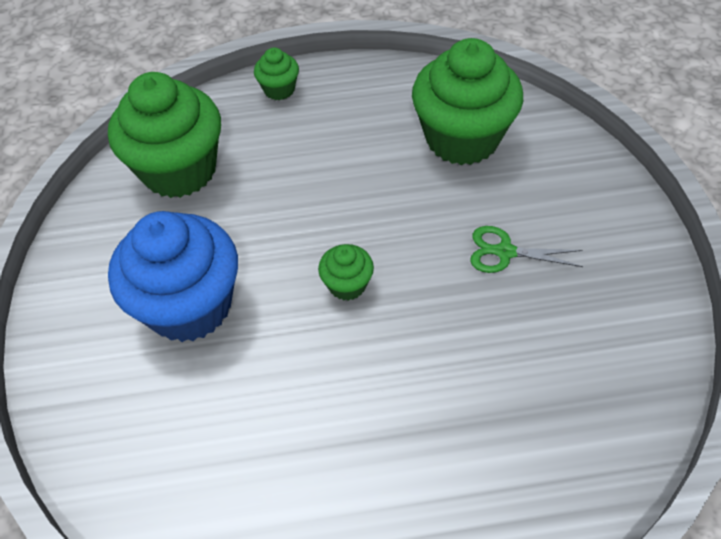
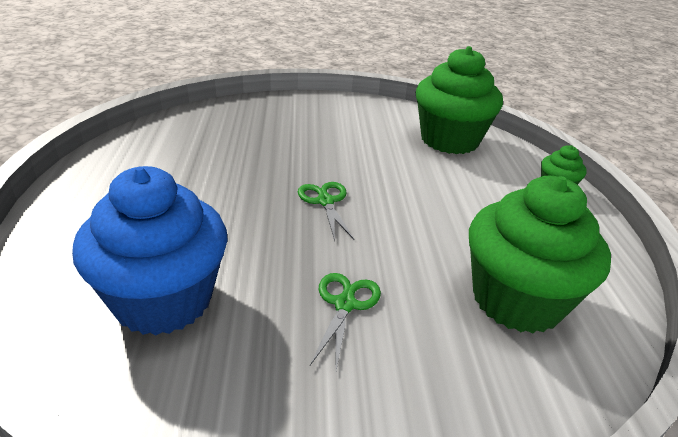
camera: 90 degrees right, 20 degrees down
(189, 305) = (323, 138): blue cupcake -> blue cupcake (163, 300)
(347, 285) = (325, 201): green cupcake -> green scissors

